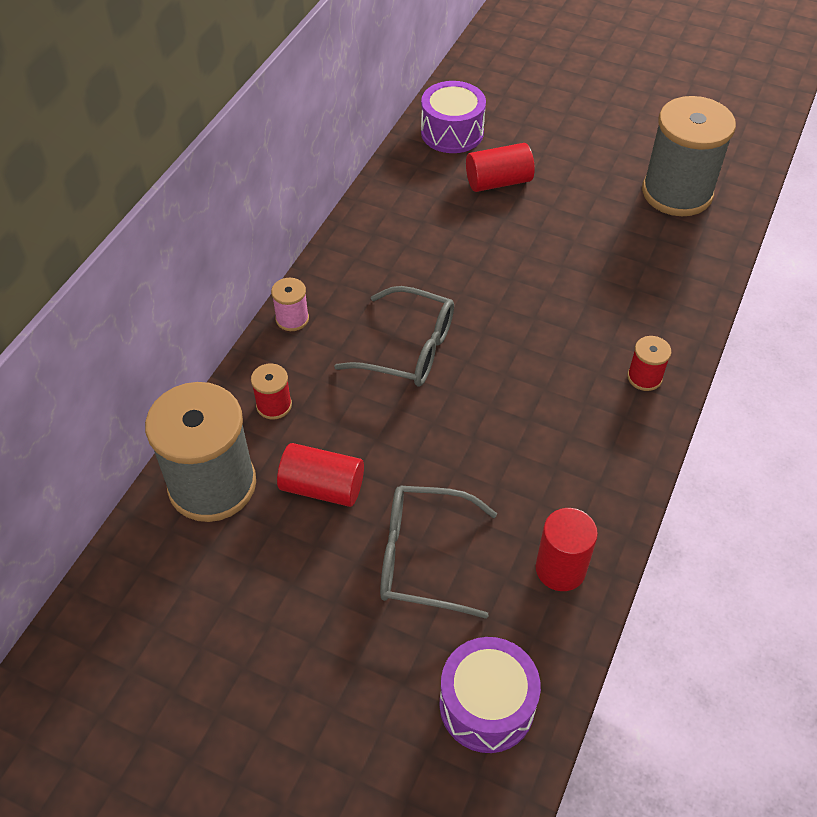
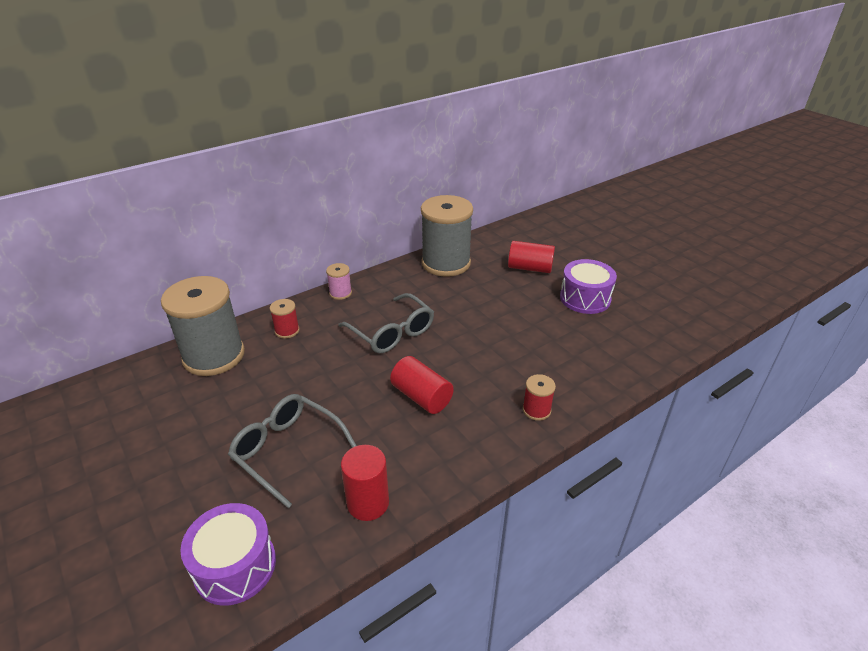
camera: 30 degrees right, 15 degrees down
(322, 487) = (269, 383): red cylinder -> red cylinder (421, 397)
(452, 132) = (522, 236): purple drum -> purple drum (585, 298)
(677, 193) = (653, 312): grey spool -> grey spool (446, 263)

